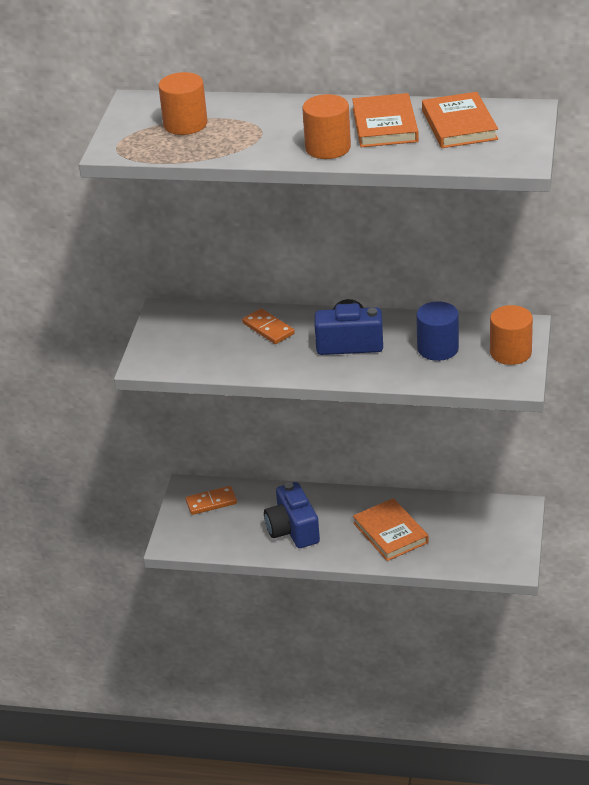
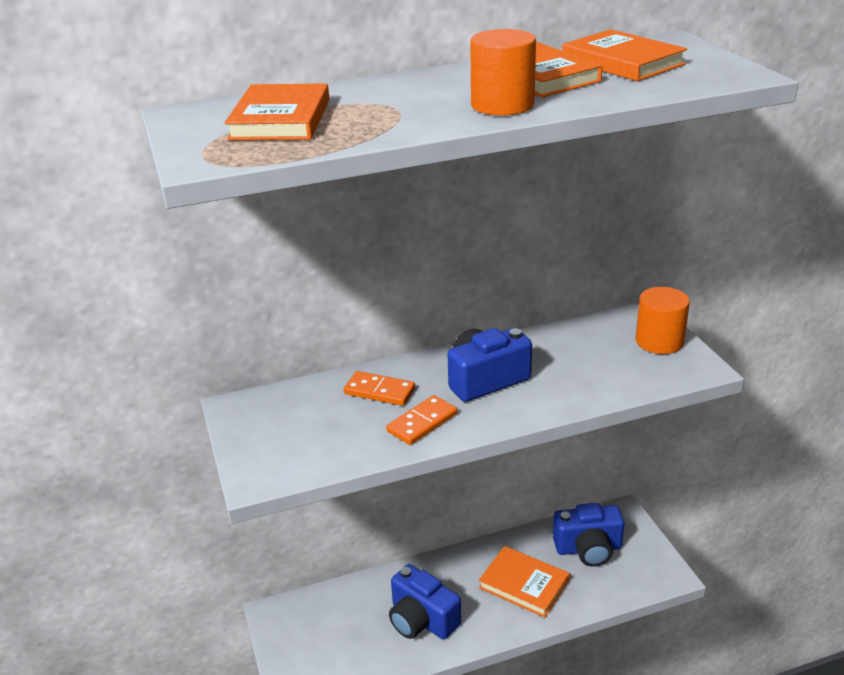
camera: 30 degrees left, 5 degrees down
(185, 124) = (281, 119): orange cylinder -> orange book
(211, 502) = (310, 621): orange domino -> orange domino (422, 422)
(438, 348) = (584, 358): blue cylinder -> none
(466, 525) = (588, 548): none -> blue camera

